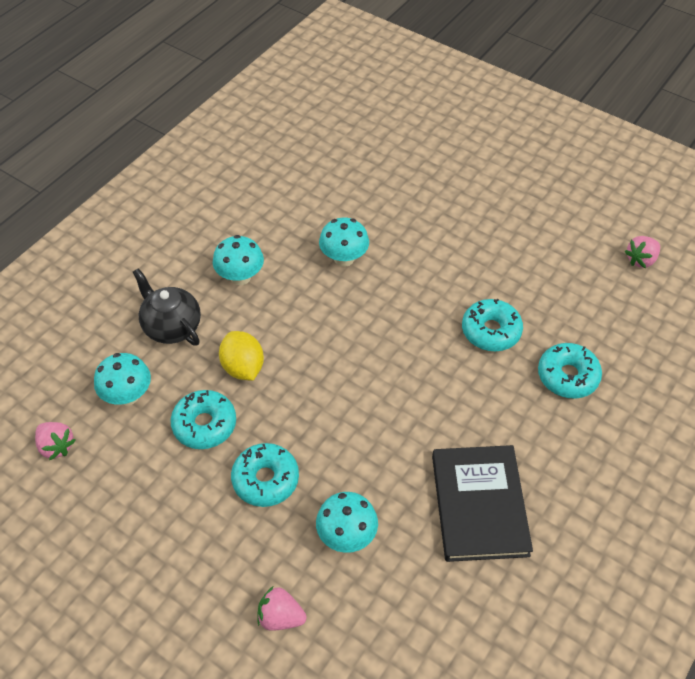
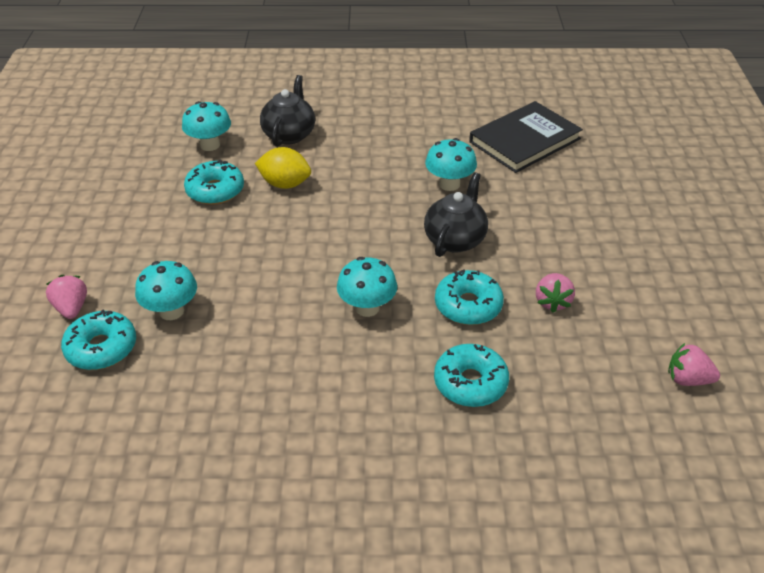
camera: 55 degrees right, 10 degrees down
(56, 446) = (141, 137): pink strawberry -> pink strawberry (552, 302)
(240, 277) = (370, 143): turquoise mushroom -> turquoise mushroom (367, 307)
(243, 367) = (285, 184): yellow lemon -> yellow lemon turned 75 degrees clockwise
(265, 479) = (190, 243): turquoise donut -> turquoise donut (101, 348)
(413, 295) = (455, 239): none -> black teapot
(479, 505) = (265, 381): black book -> black book (525, 140)

